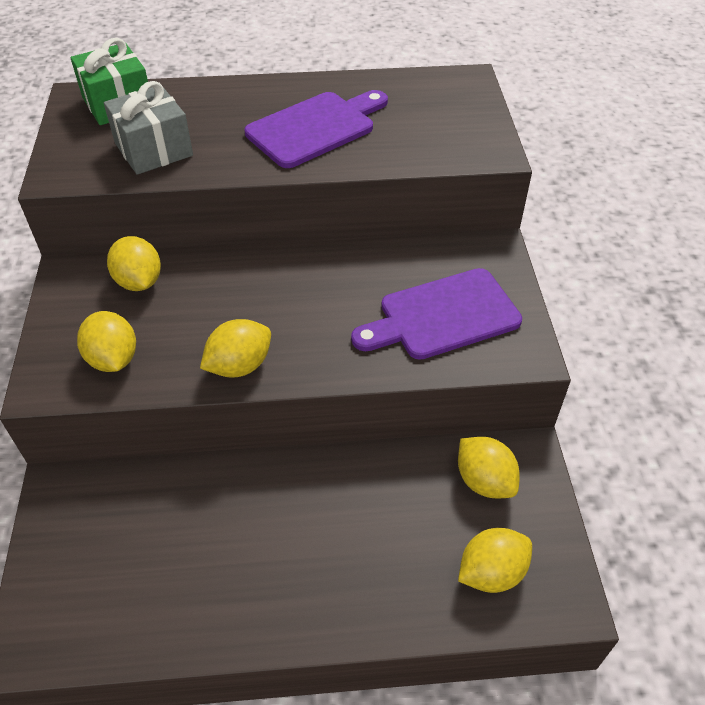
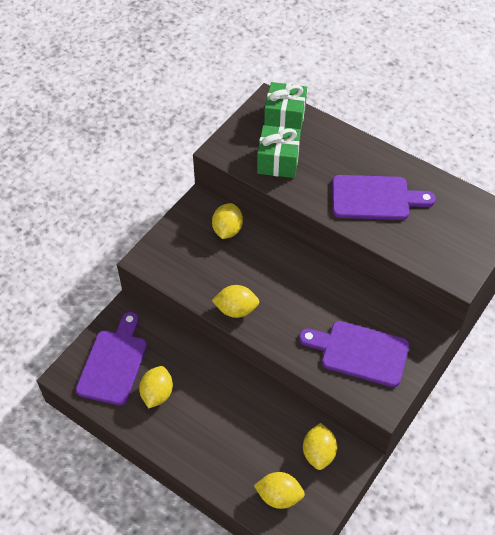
camera: 40 degrees right, 5 degrees up
(96, 571) = (113, 363): none -> purple cutting board
(113, 359) = (183, 266): yellow lemon -> yellow lemon (157, 394)
(154, 149) = (278, 161): grey gift -> green gift

